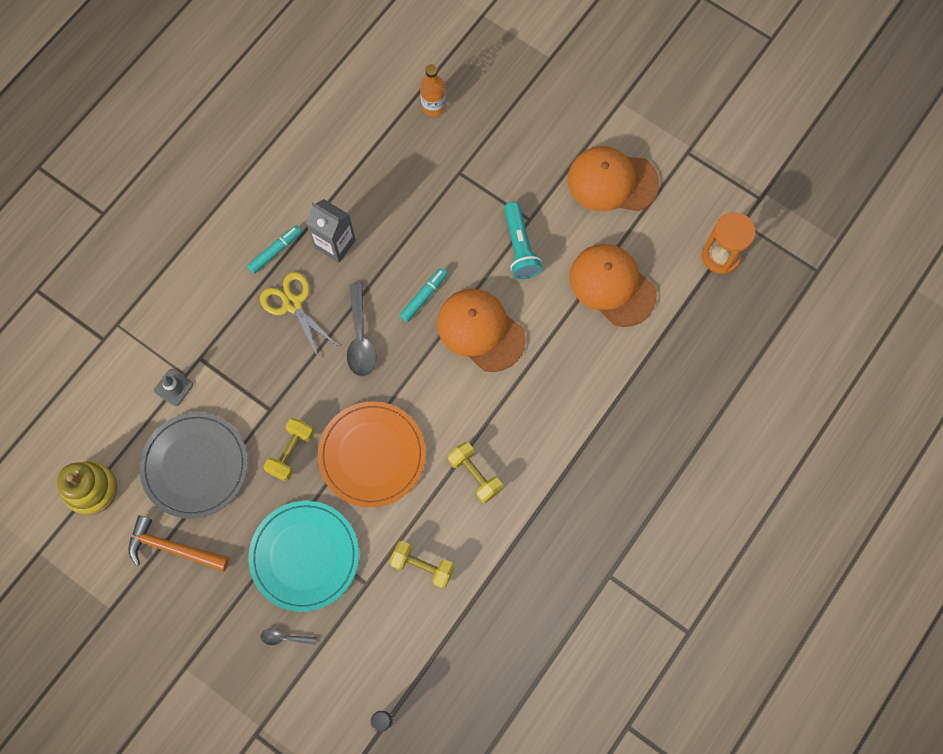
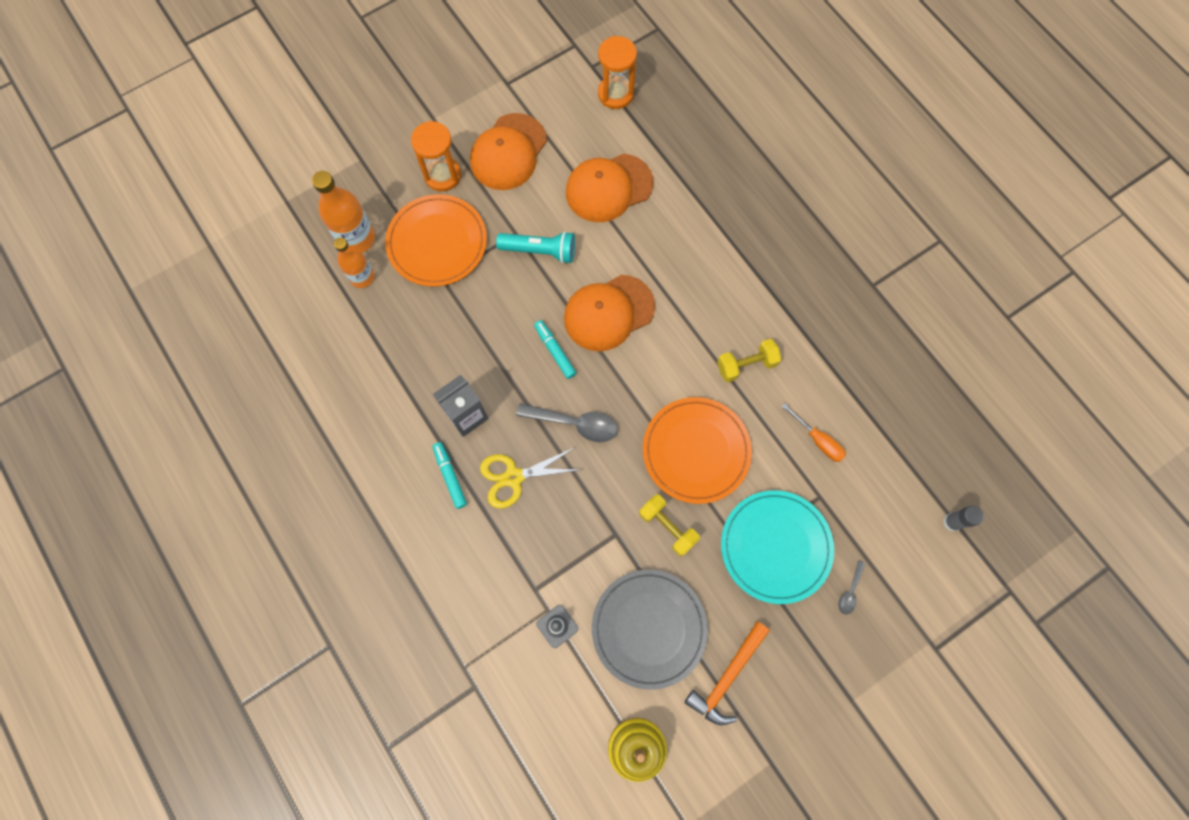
camera: 70 degrees left, 0 degrees up
(422, 566) = (818, 440): yellow dumbbell -> orange screwdriver
(469, 87) = (357, 238): none -> orange bottle
(492, 155) = (437, 242): none -> orange plate
(563, 133) = (442, 175): none -> orange hourglass

